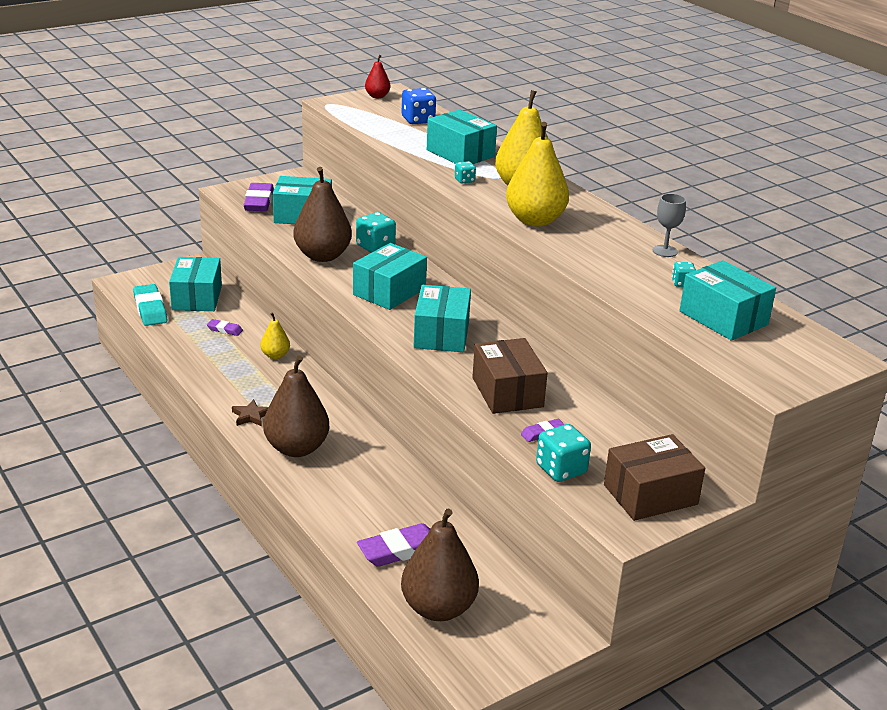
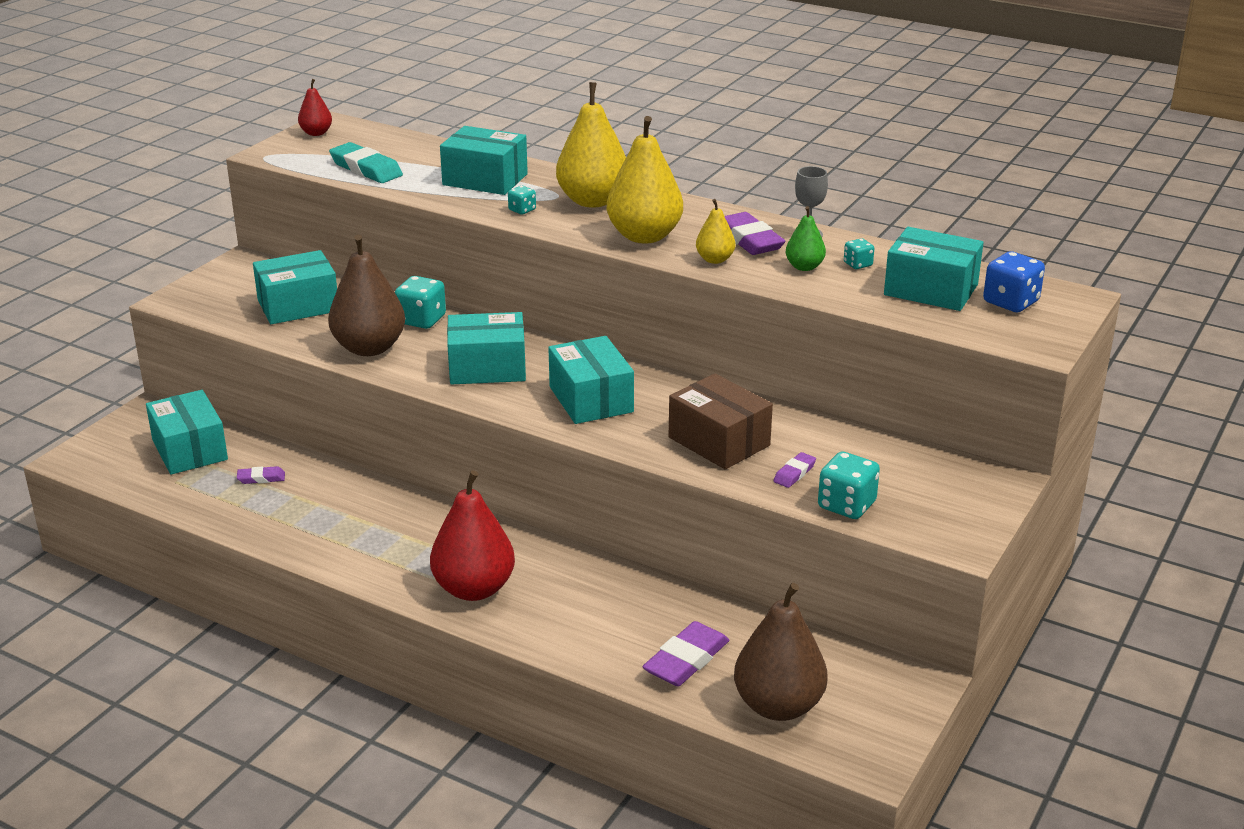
camera: 25 degrees left, 0 degrees up
(150, 309) = (140, 482): turquoise eraser -> turquoise eraser (366, 169)
(251, 416) = (387, 570): brown star -> none
(259, 201) = (226, 303): purple eraser -> purple eraser (749, 240)
(275, 355) = (352, 490): yellow pear -> yellow pear (715, 259)
(296, 448) = (474, 589): brown pear -> red pear
(389, 291) = (487, 368): turquoise box -> turquoise box turned 75 degrees clockwise
(418, 120) = (395, 151): blue dice -> blue dice (1010, 302)
(636, 274) = (804, 267): none -> green pear
(650, 495) = (952, 501): brown box -> none

